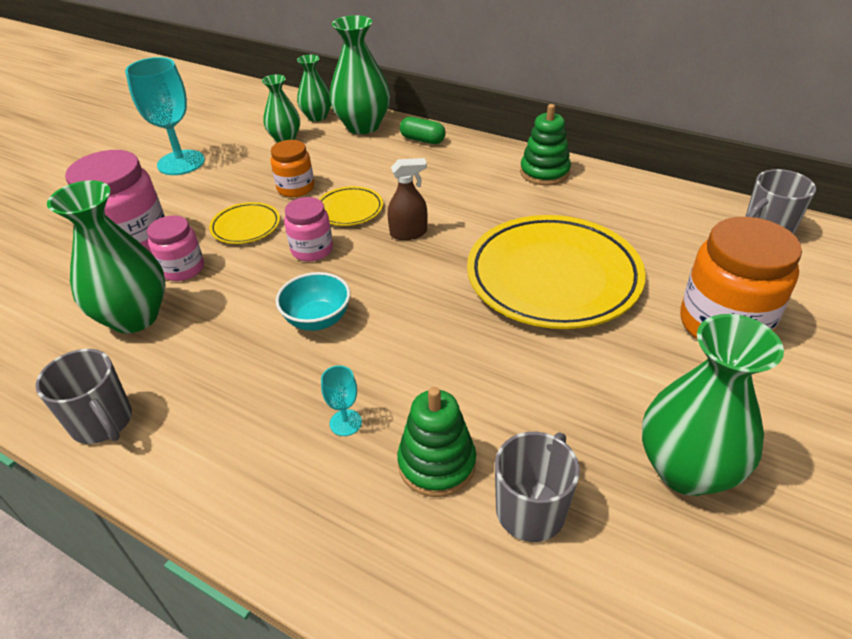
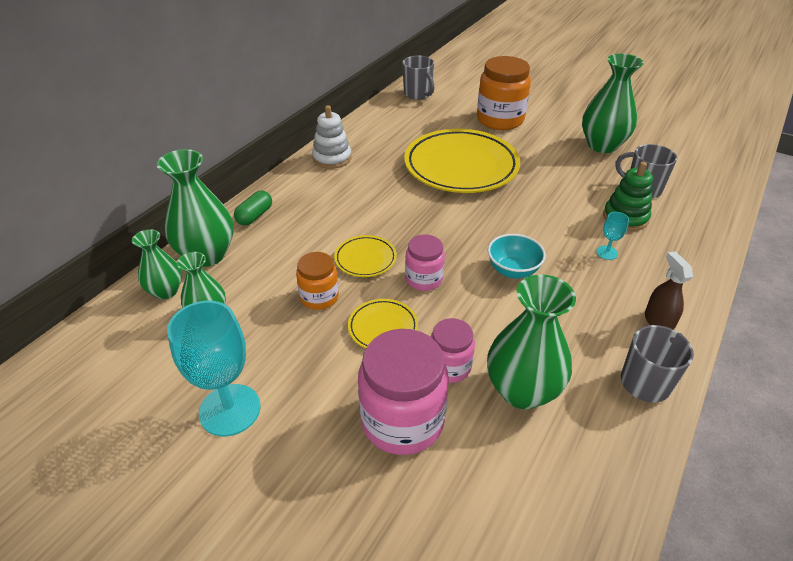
camera: 90 degrees left, 0 degrees up
(409, 233) = (405, 225): brown spray bottle -> brown spray bottle (658, 322)
(544, 172) = (332, 158): green stacking toy -> white stacking toy

